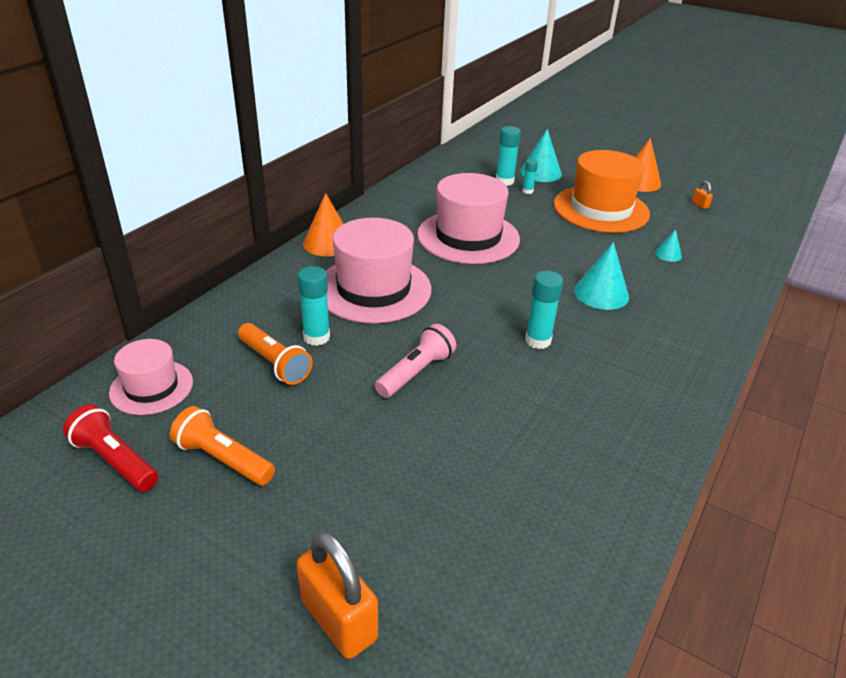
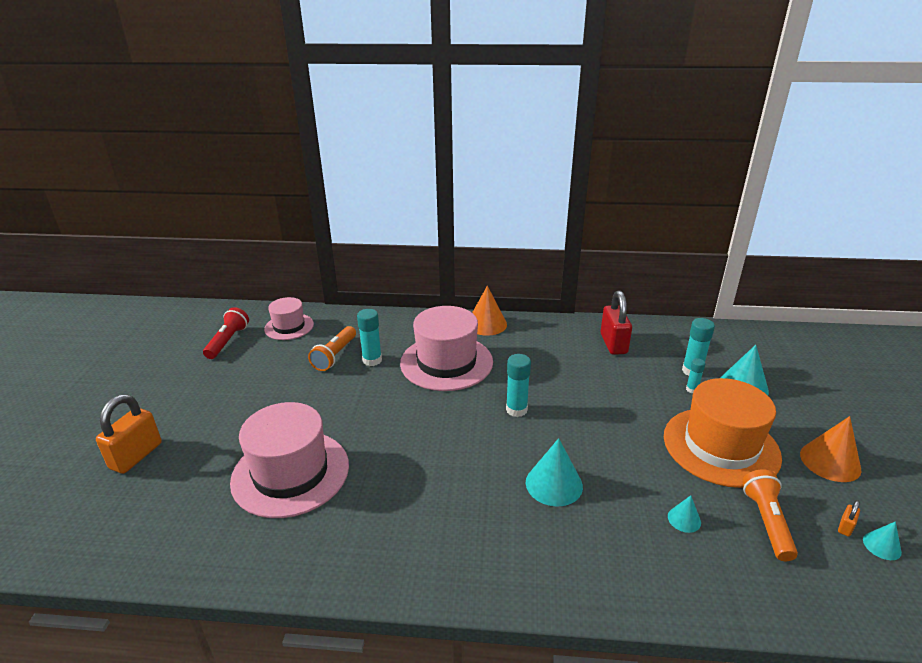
camera: 65 degrees right, 5 degrees down
(223, 459) = (242, 372): orange flashlight -> orange flashlight (767, 522)
(416, 372) = (362, 413): pink flashlight -> none
(434, 195) = (613, 344): none -> red padlock
(468, 237) = (566, 381): pink hat -> pink hat (290, 473)
(538, 340) = (446, 462): turquoise glue stick -> turquoise glue stick (516, 410)
(719, 202) = (882, 546): none -> turquoise cone

